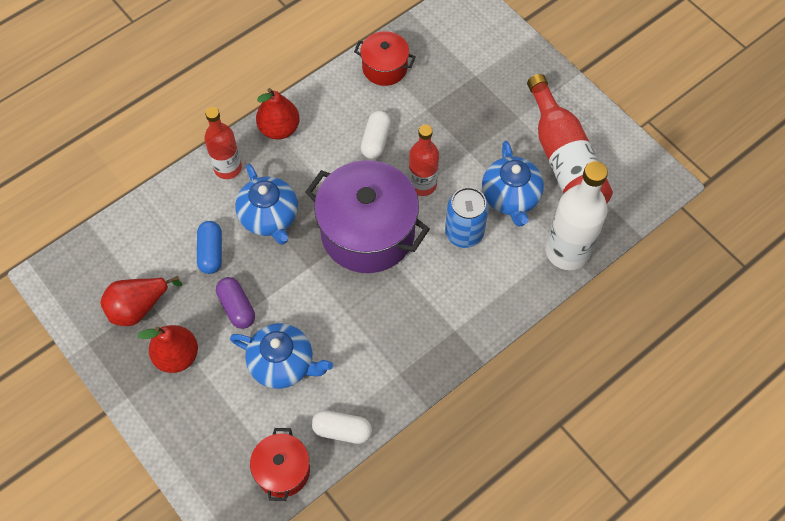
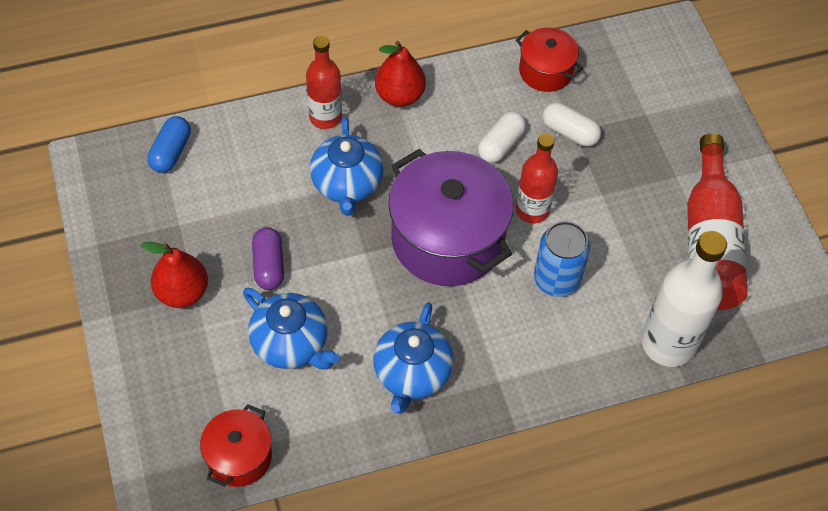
camera: 20 degrees right, 5 degrees down
(138, 307) = (166, 227): red pear -> none
(211, 252) = (267, 198): blue capsule -> blue capsule (171, 152)
(342, 430) = (323, 440): white capsule -> white capsule (569, 132)
(510, 197) = (628, 260): blue teapot -> blue teapot (411, 374)

